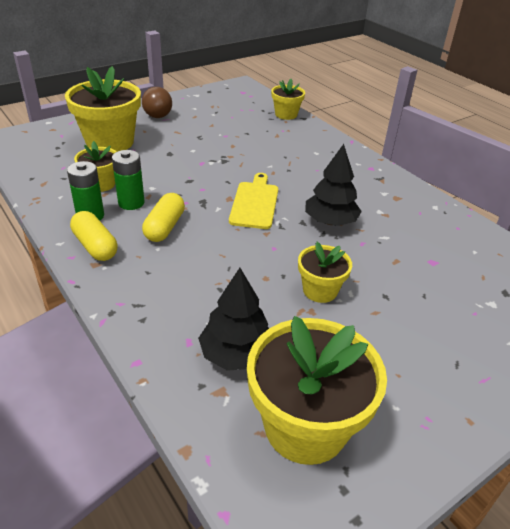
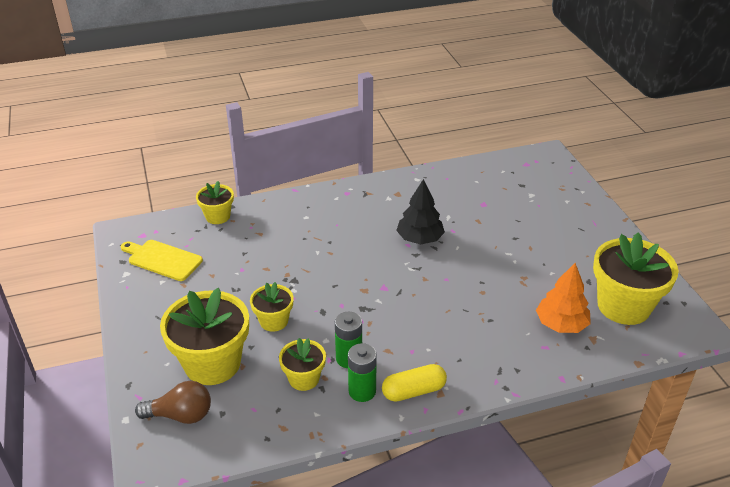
camera: 70 degrees left, 0 degrees up
(156, 113) = (157, 315): brown light bulb -> brown light bulb (180, 415)
(165, 227) = (397, 340): yellow capsule -> none
(236, 354) = (561, 324): black tree -> orange tree
(255, 203) = (378, 275): yellow cutting board -> yellow cutting board (162, 259)
(320, 290) = (503, 267): yellow flower pot -> yellow flower pot (274, 321)

